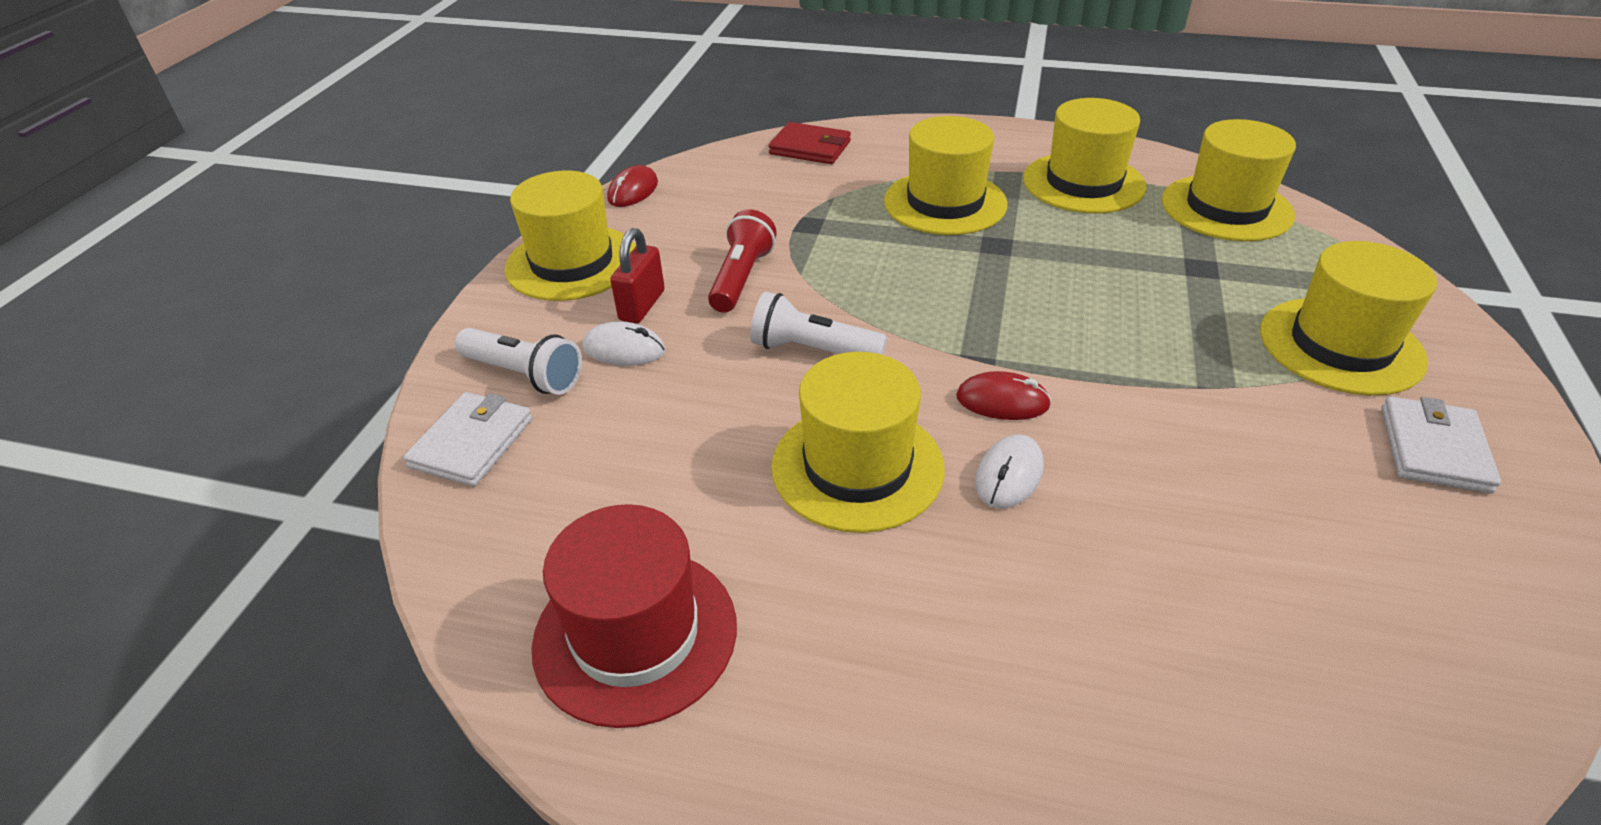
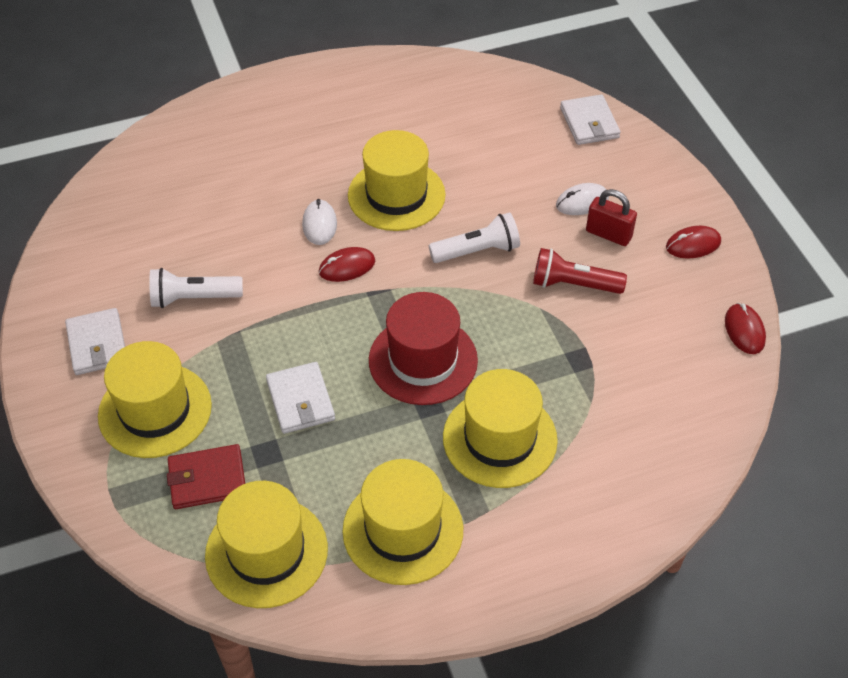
camera: 145 degrees right, 10 degrees up
(524, 375) = (614, 164): white flashlight -> white flashlight (193, 298)
(572, 262) = (693, 244): yellow hat -> red mouse
(635, 634) = (428, 93): red hat -> red hat (423, 360)
(642, 305) = (608, 234): red padlock -> red padlock turned 45 degrees counterclockwise
(741, 278) = (573, 284): red flashlight -> red flashlight turned 120 degrees clockwise
(810, 148) = (672, 462): red wallet -> red wallet (207, 479)
(1141, 293) = (300, 400): none -> white wallet

